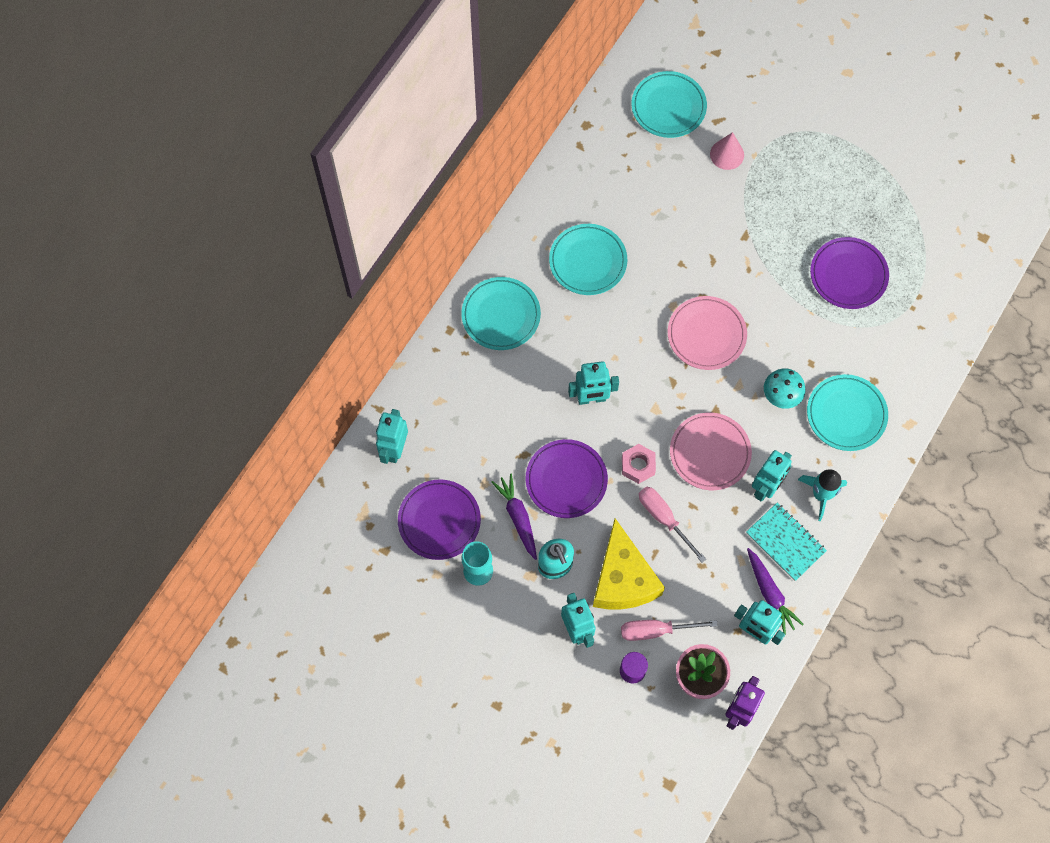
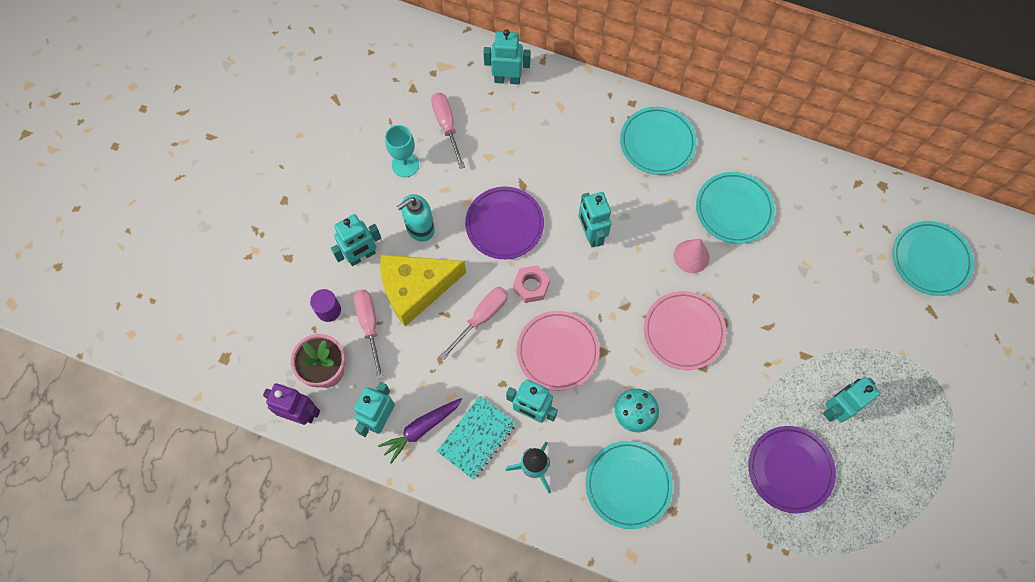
camera: 80 degrees right, 0 degrees up
(439, 521) = (446, 126): purple plate -> pink screwdriver
(518, 517) = (461, 189): purple carrot -> none
(727, 154) = (894, 325): pink cone -> pink cone (691, 256)
(798, 223) = (836, 409): none -> turquoise robot

